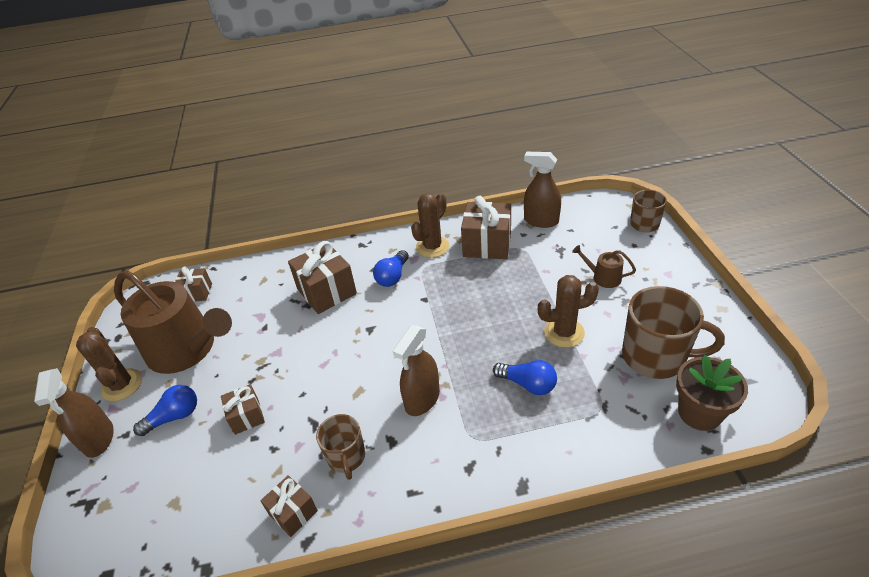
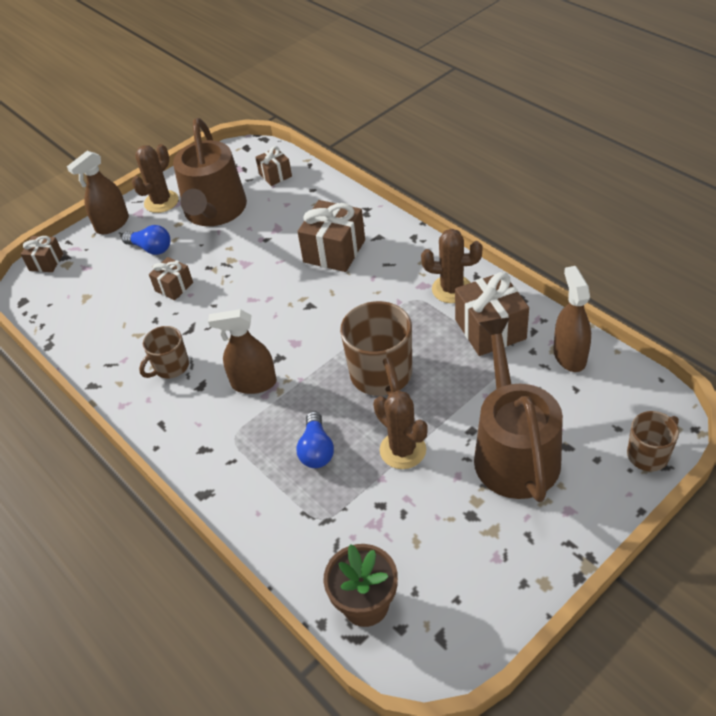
camera: 60 degrees right, 5 degrees up
(293, 512) = (110, 364): brown gift -> brown gift (46, 262)
(393, 276) = (386, 284): blue light bulb -> none
(603, 277) = (513, 451): brown watering can -> brown watering can, size x2.42
(656, 357) = (420, 541): brown mug -> brown mug (381, 375)

